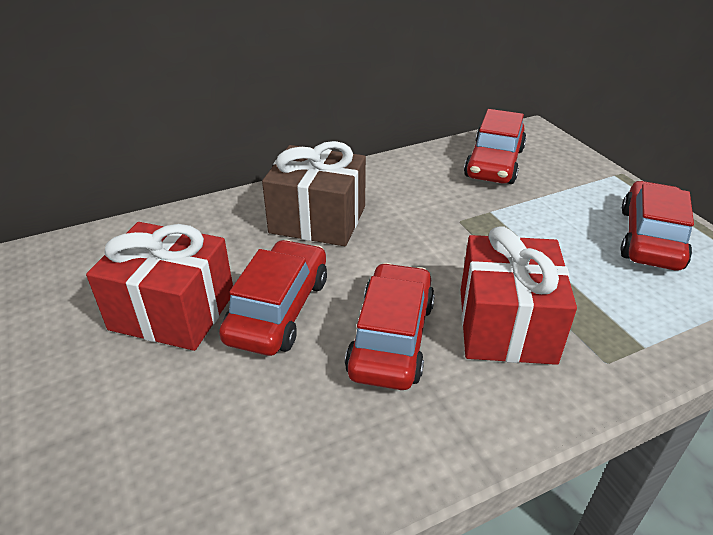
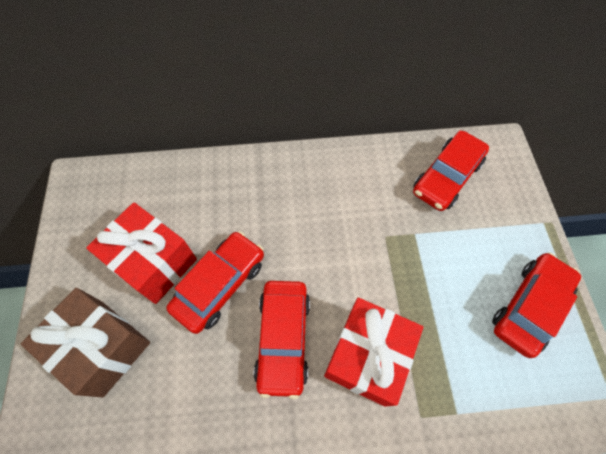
camera: 20 degrees right, 25 degrees up
(318, 219) = (280, 201): brown gift -> brown gift (103, 347)
(391, 338) = (283, 339): red car -> red car turned 150 degrees clockwise

